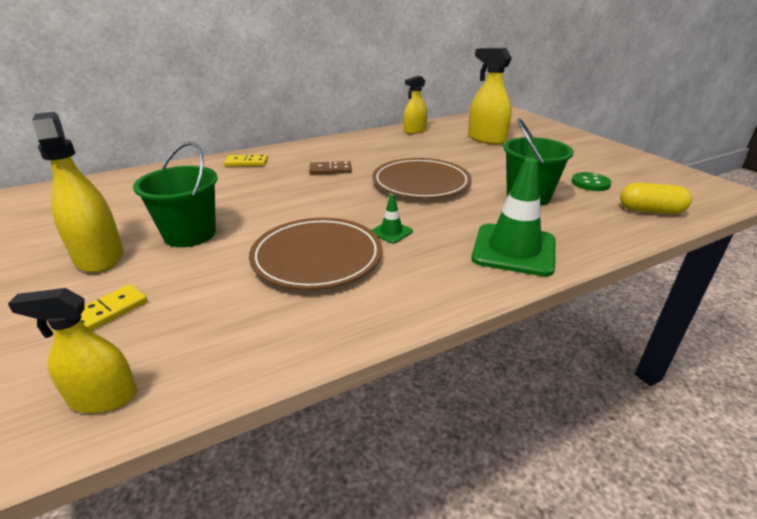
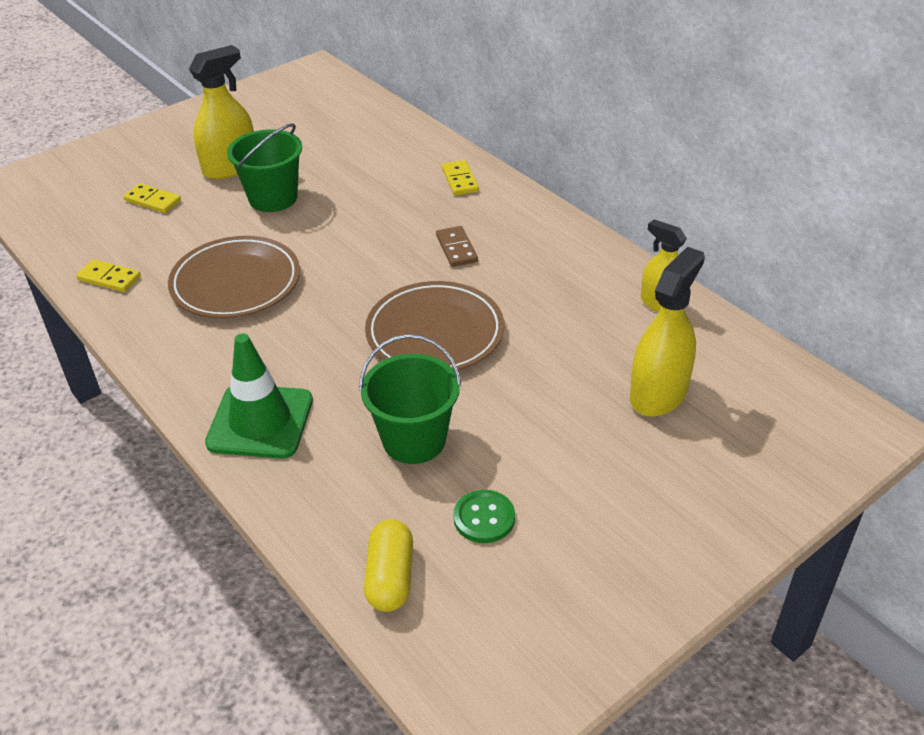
camera: 80 degrees right, 10 degrees up
(103, 397) = (66, 233): yellow spray bottle -> none
(253, 346) = (109, 278): none -> yellow domino
(391, 232) = (292, 323): green traffic cone -> none

